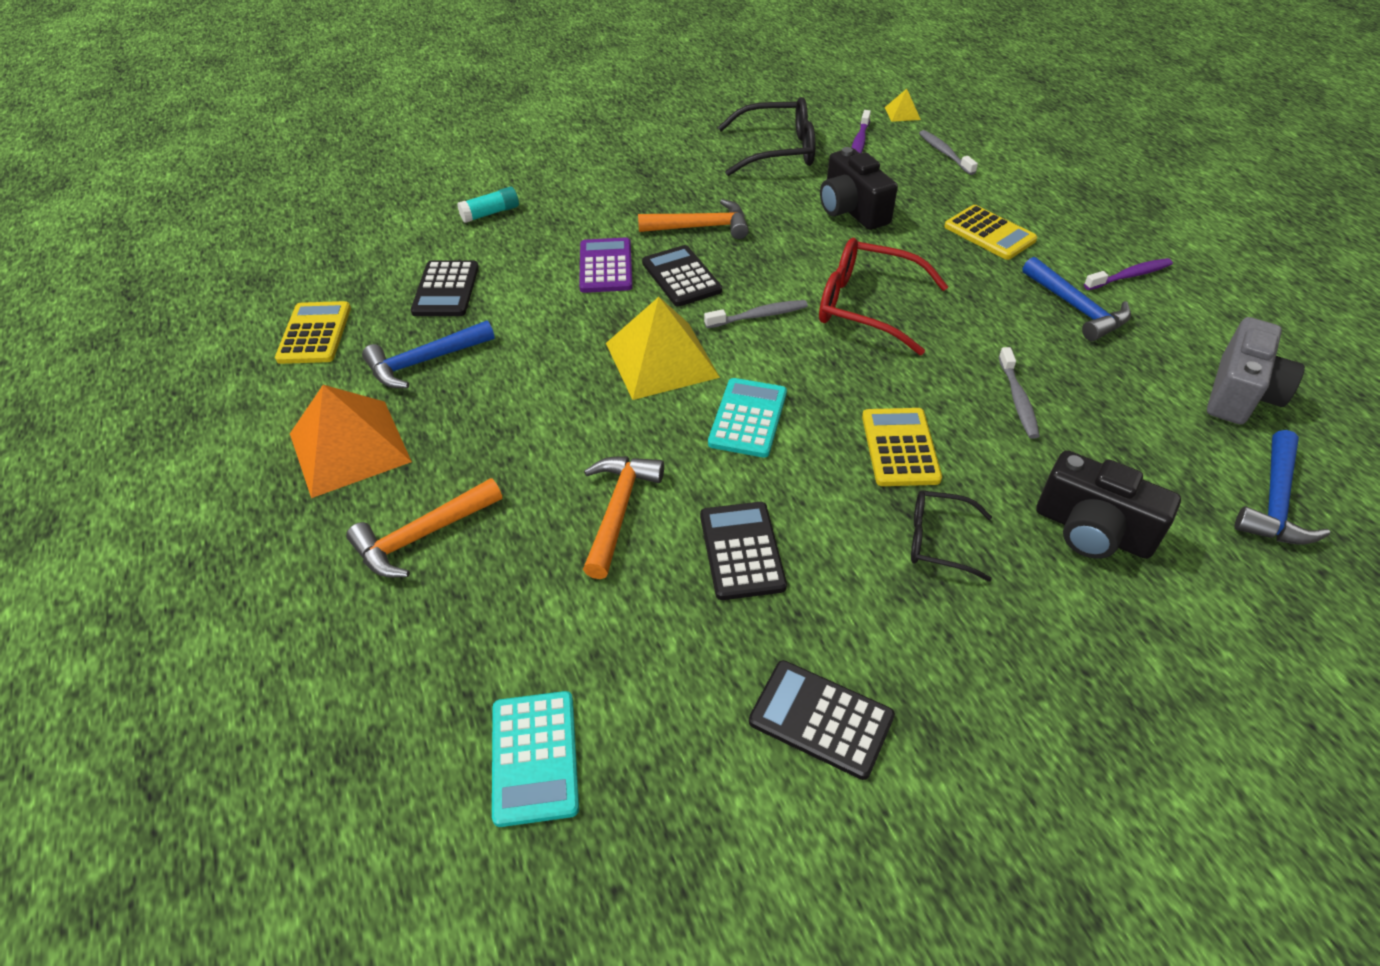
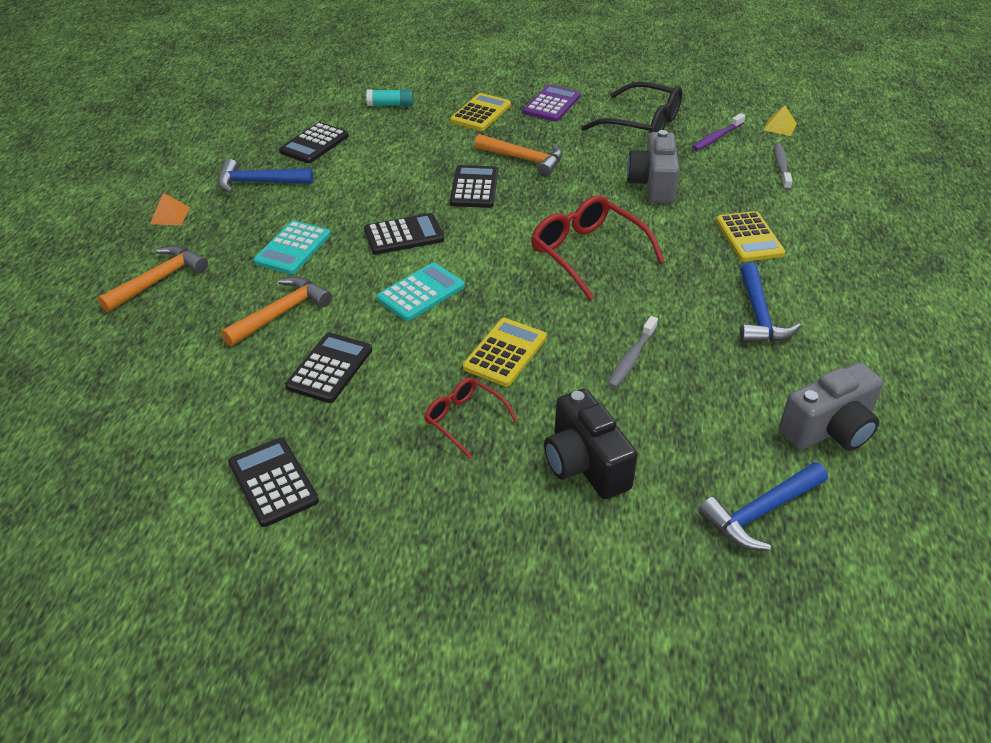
camera: 30 degrees right, 5 degrees down
(315, 333) = (214, 144): yellow calculator -> yellow calculator (481, 113)
(349, 447) = (170, 215): orange pyramid -> orange pyramid, size x0.45
(422, 536) = (159, 280): orange hammer -> orange hammer turned 135 degrees clockwise
(534, 757) = (99, 421): turquoise calculator -> turquoise calculator (292, 248)
(606, 266) = (430, 163): purple calculator -> purple calculator (552, 104)
(662, 360) = (404, 235): yellow pyramid -> black calculator
(759, 316) = (501, 232): grey toothbrush -> none
(852, 210) = (653, 184): black camera -> grey camera
(938, 541) = (464, 420): black glasses -> red glasses
(1130, 276) = (837, 310): purple toothbrush -> none

